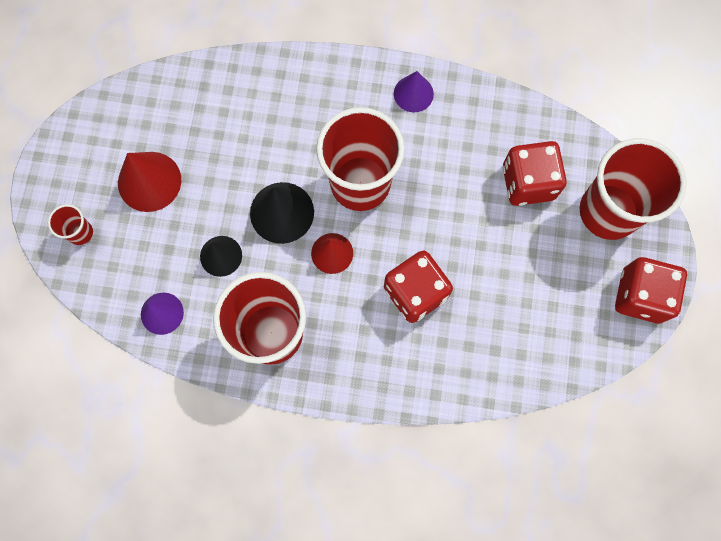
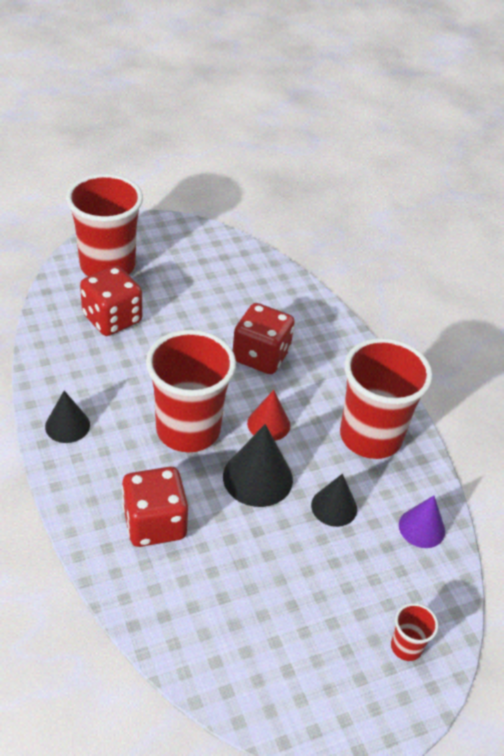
camera: 125 degrees left, 30 degrees down
(149, 181) = (306, 610): red cone -> none
(413, 93) = (67, 425): purple cone -> black cone
(640, 296) = (167, 233): red dice -> red dice (154, 523)

